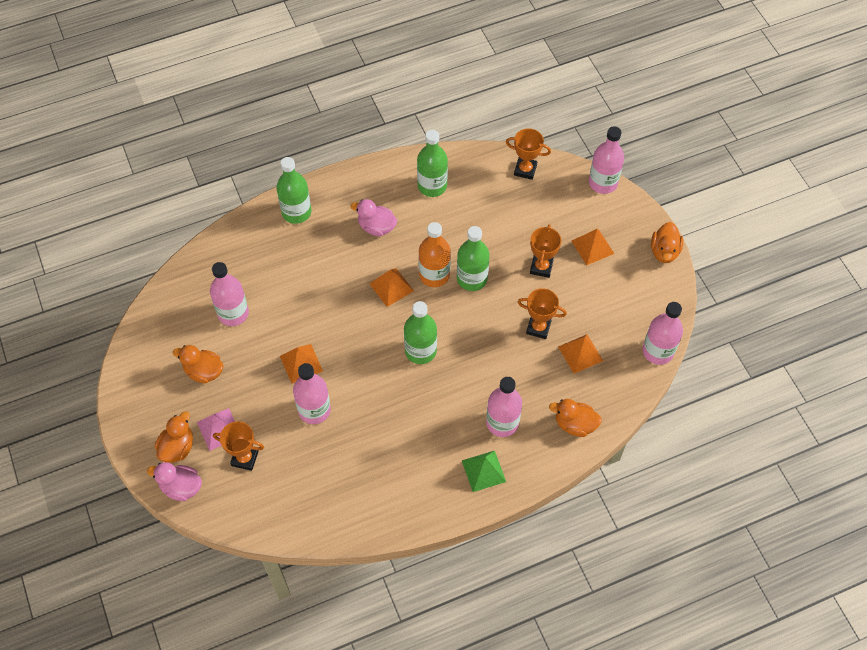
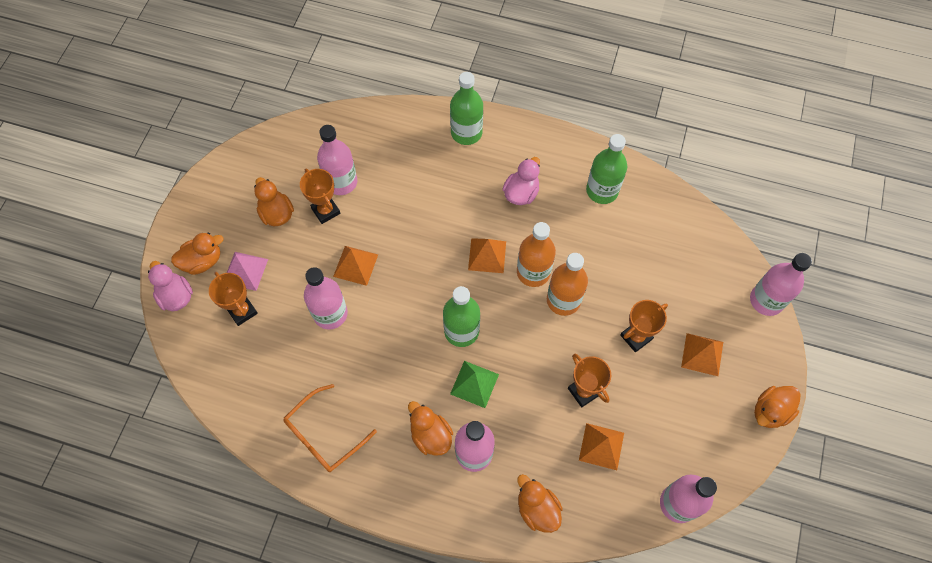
camera: 40 degrees right, 5 degrees up
(376, 227) = (521, 193): pink duck -> pink duck turned 60 degrees clockwise
(388, 493) = (324, 435): none -> orange glasses
(463, 434) = (430, 435): none -> orange duck
(472, 279) = (563, 300): green bottle -> orange bottle
(483, 471) = (419, 484): green pyramid -> green pyramid (474, 384)
(525, 170) = (700, 236): orange trophy -> orange trophy (326, 211)

